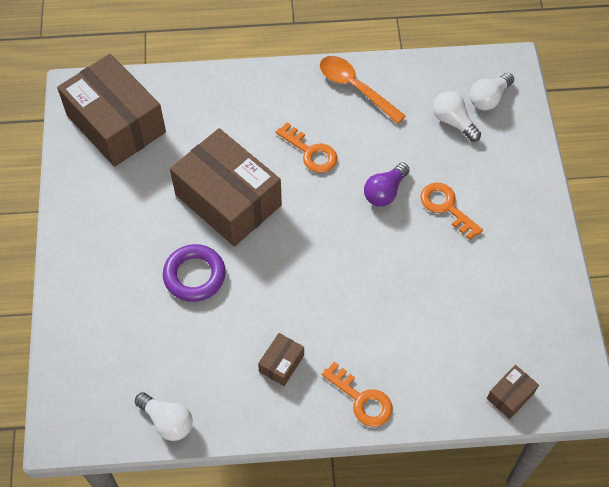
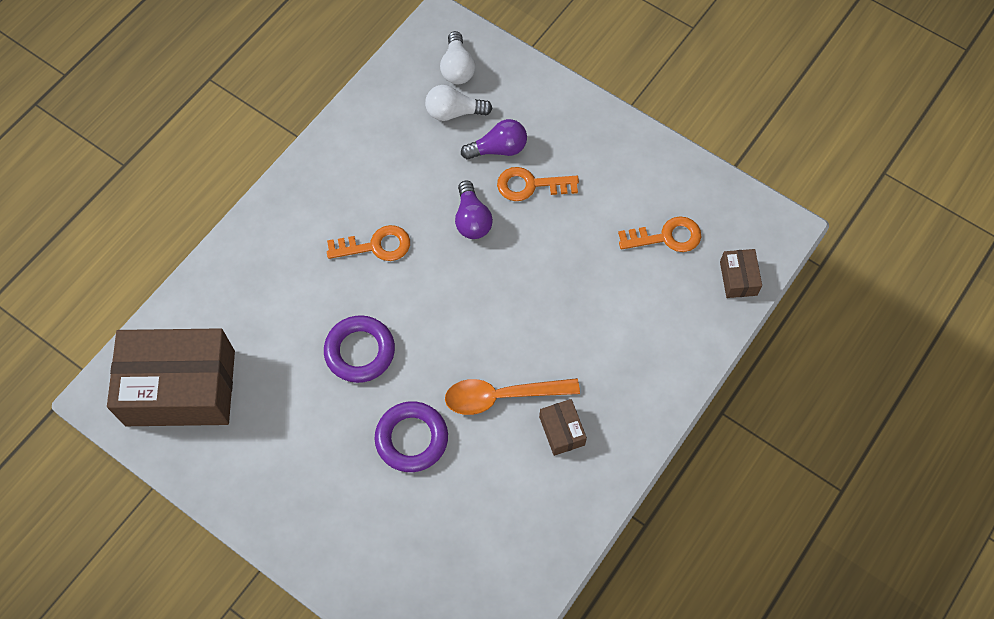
camera: 50 degrees left, 5 degrees up
(167, 421) = (536, 569): white light bulb -> none
(228, 200) = (360, 351): brown box -> purple ring
(355, 88) = (345, 158): orange spoon -> orange spoon (502, 396)
(362, 399) = (649, 392): orange key -> orange key (666, 237)
(453, 168) = (498, 149): none -> purple light bulb

